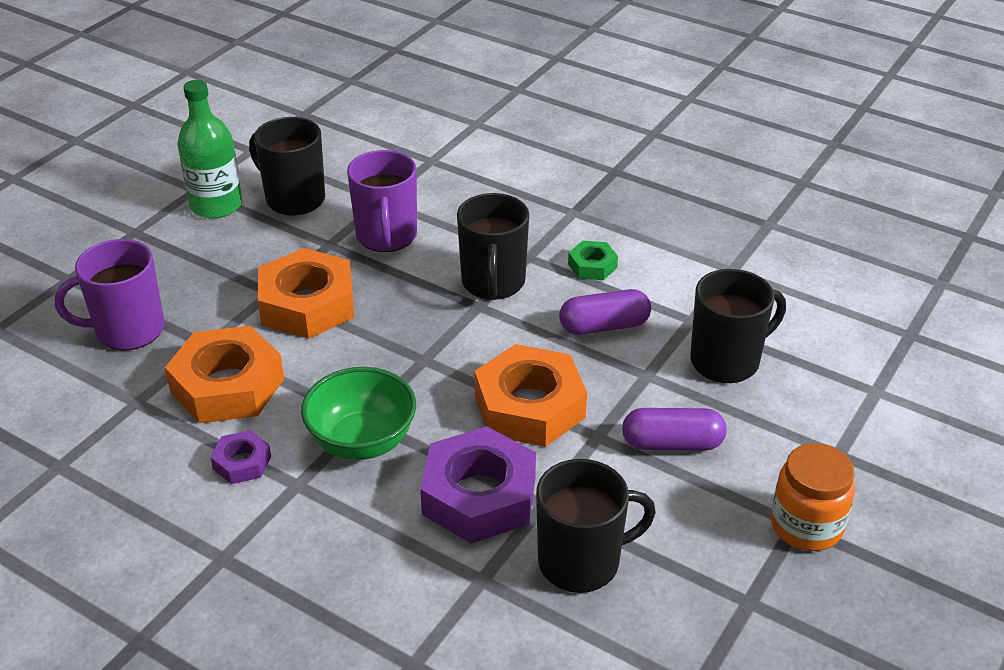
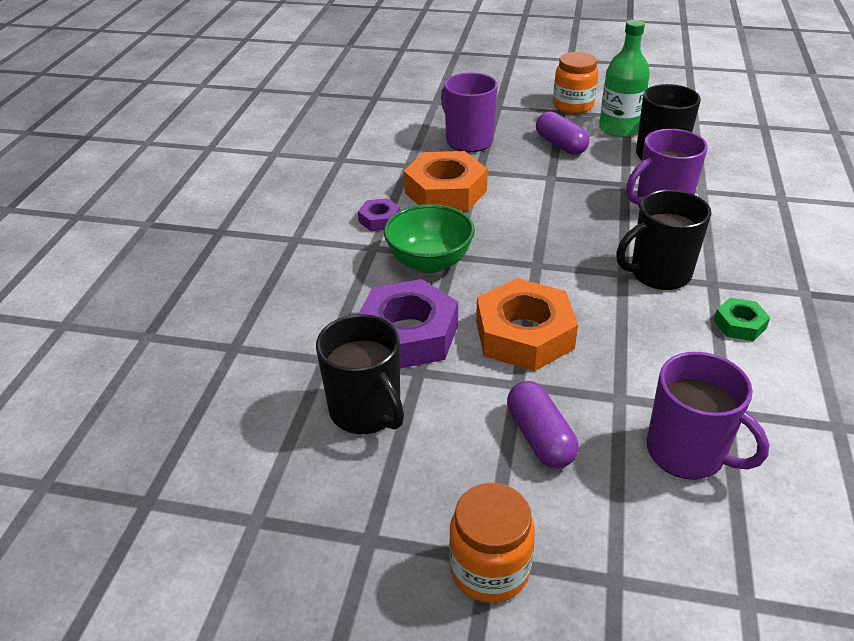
camera: 70 degrees right, 0 degrees up
(131, 218) = (573, 106): none -> orange jar
(307, 304) = (551, 196): orange nut -> none
(604, 326) = (662, 353): purple capsule -> purple capsule (560, 145)
(727, 360) = (687, 453): black mug -> purple mug

